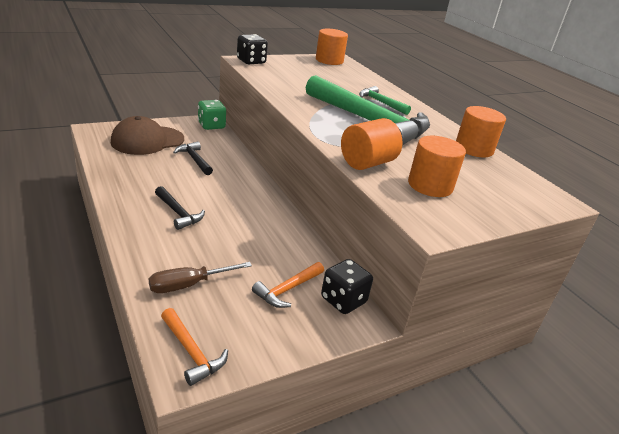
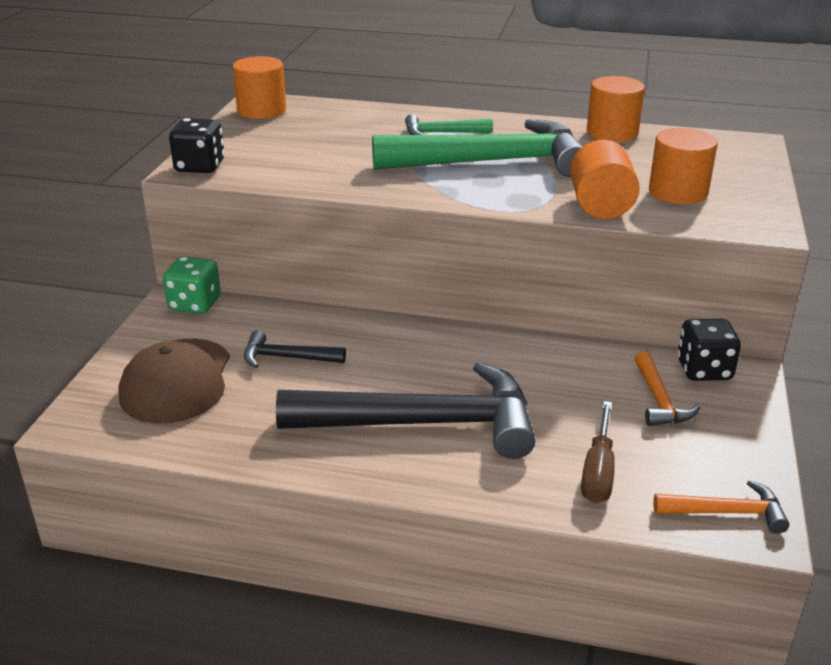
camera: 45 degrees left, 0 degrees up
(178, 213) = (424, 423): black hammer -> black hammer, size x2.24

